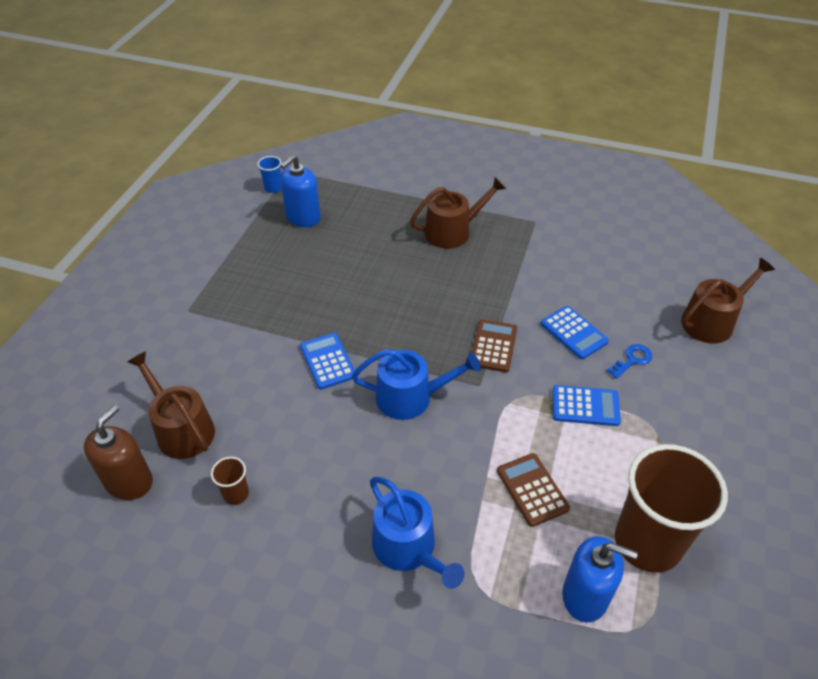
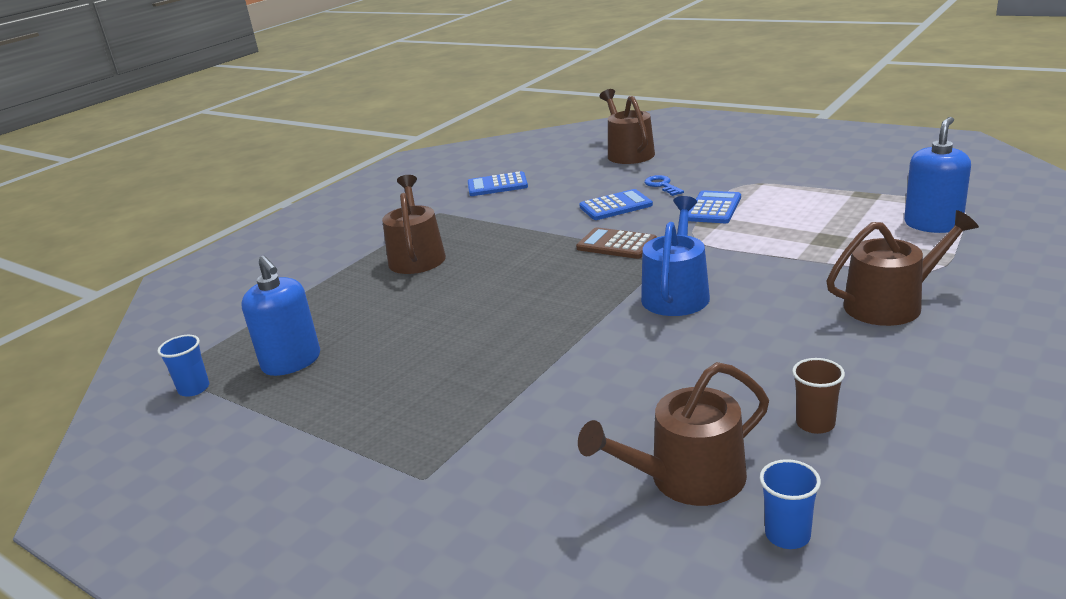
camera: 70 degrees left, 20 degrees down
(129, 482) = (787, 535): brown soap dispenser -> blue cup
(327, 361) = (596, 347): blue calculator -> blue calculator (497, 185)
(408, 548) = (891, 304): blue watering can -> brown watering can
(532, 489) = (814, 238): brown calculator -> none
(647, 542) = (872, 197): brown cup -> none

